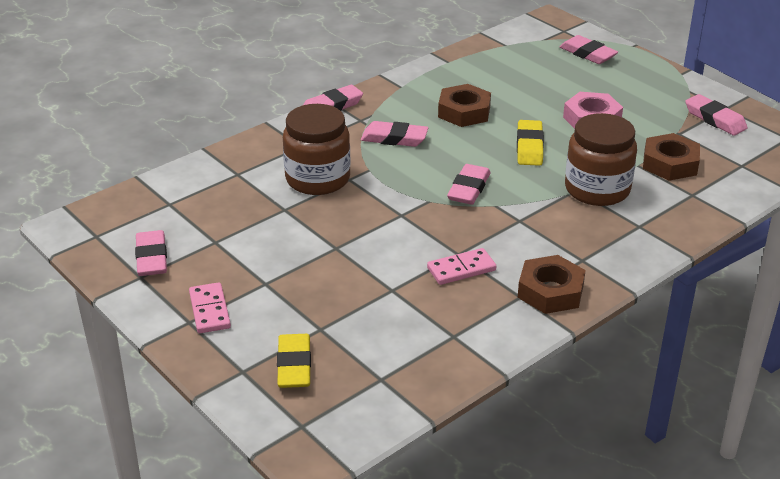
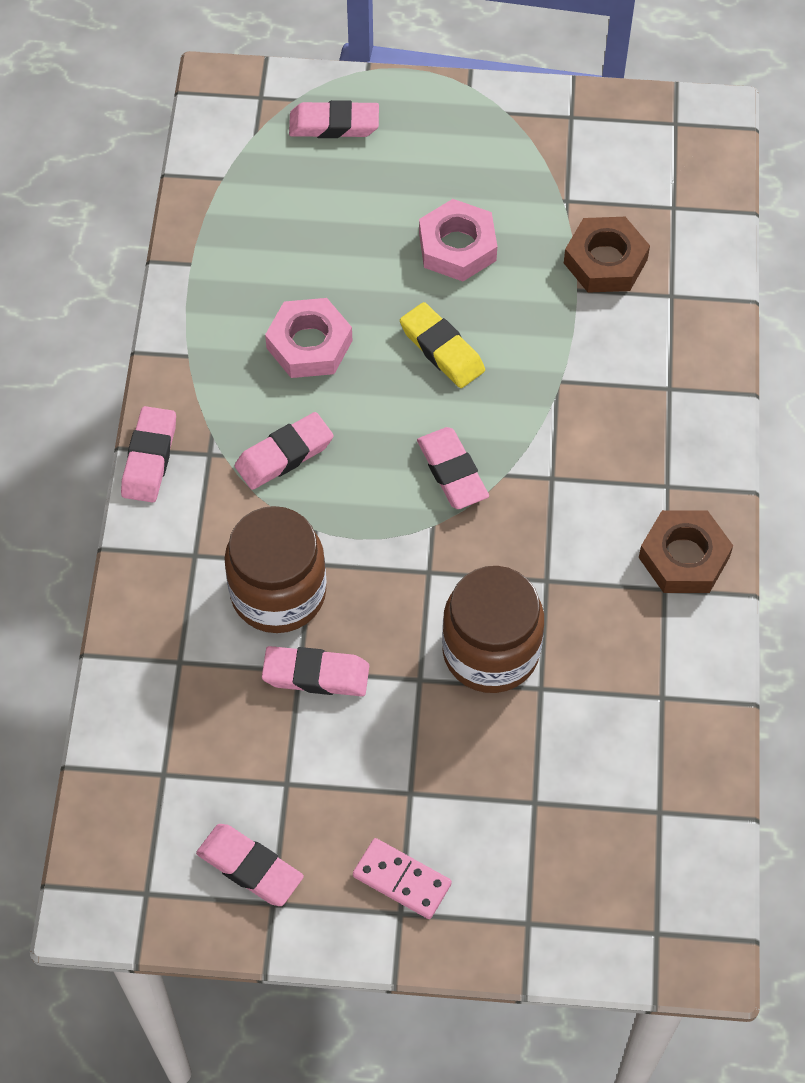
camera: 45 degrees left, 25 degrees up
(294, 365) = (566, 870): yellow eraser -> none
(461, 269) = (573, 600): pink domino -> none
(464, 112) = (309, 344): brown nut -> pink nut
(597, 189) = (577, 364): brown jar -> brown jar (490, 651)
(715, 119) = (579, 146): pink eraser -> pink eraser (316, 675)

